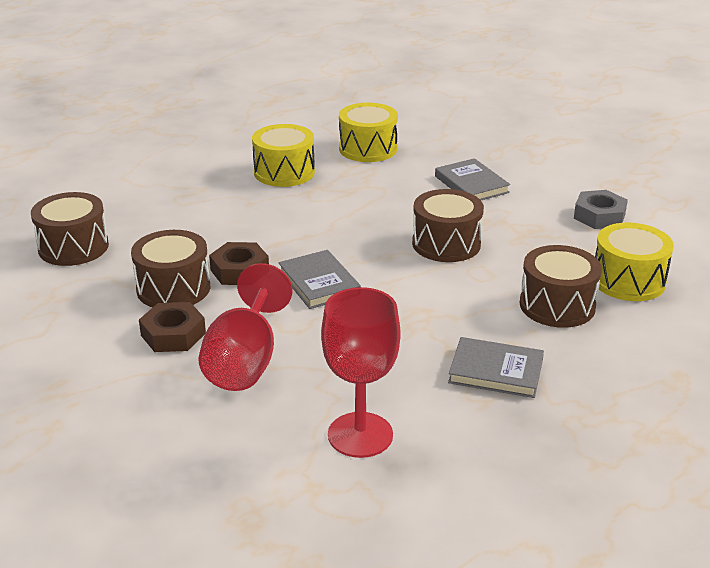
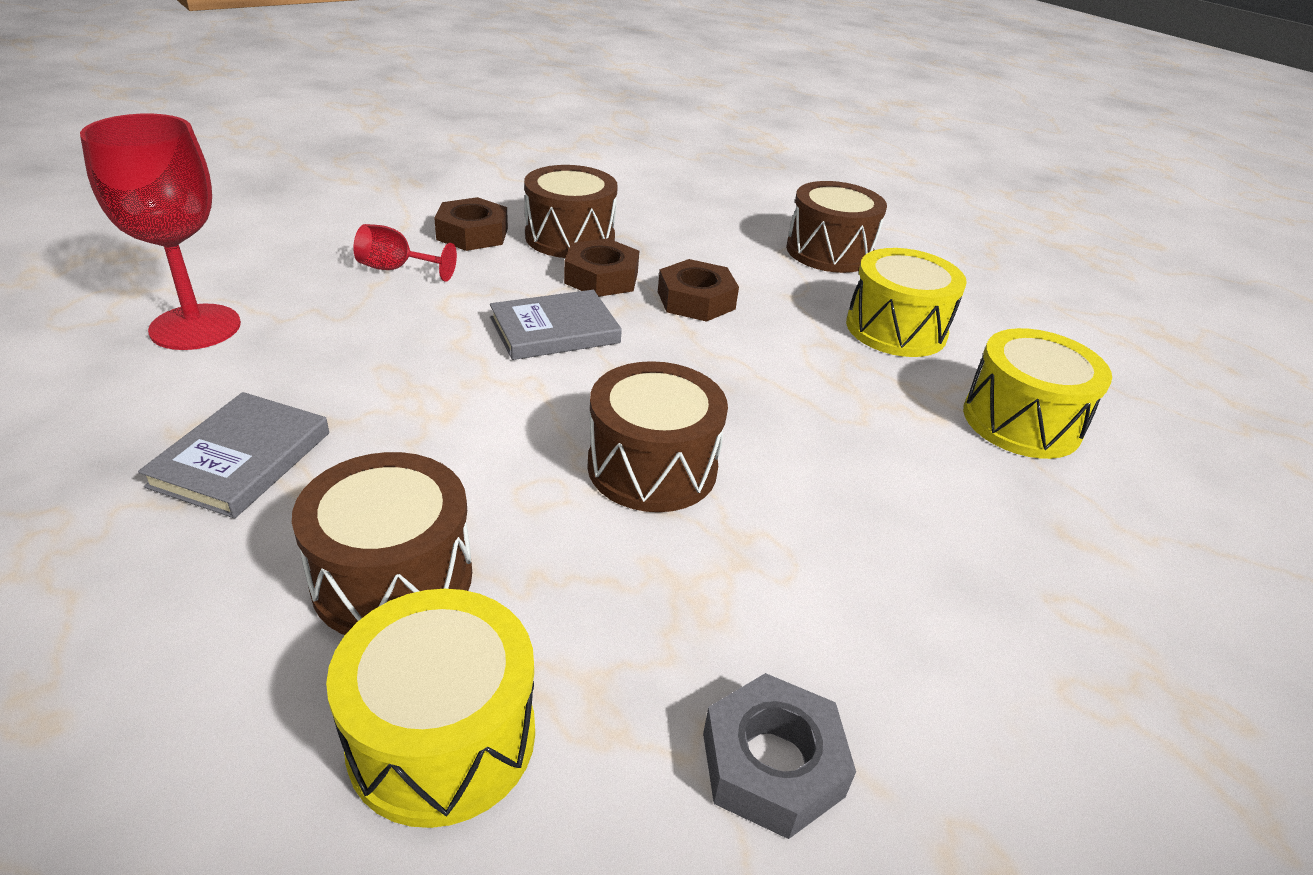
camera: 90 degrees right, 5 degrees up
(73, 247) = (673, 191): brown drum -> brown drum (829, 252)
(245, 361) = (396, 269): red goblet -> red goblet, size x0.52
(264, 234) = (696, 300): none -> brown nut
(471, 184) = (903, 541): grey book -> none

